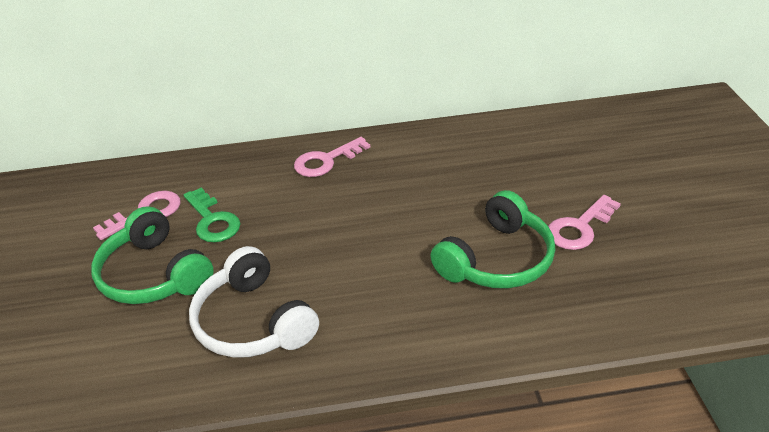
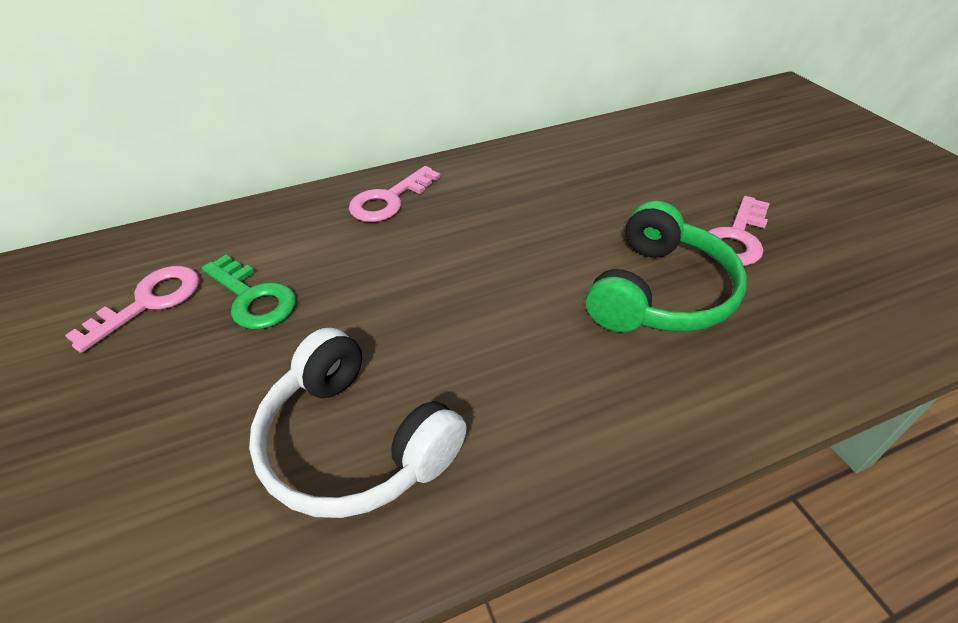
camera: 15 degrees left, 5 degrees up
(154, 274) = (178, 392): green headphones -> none

